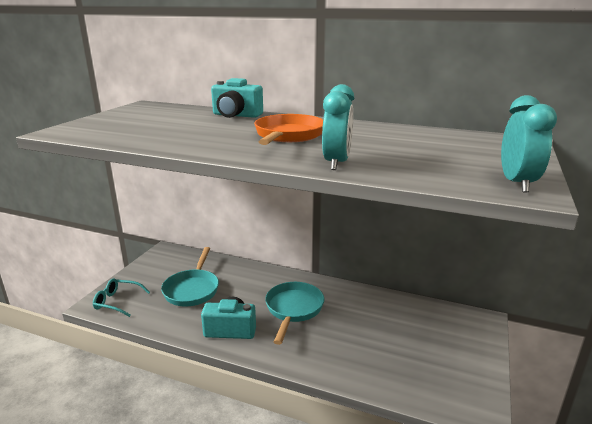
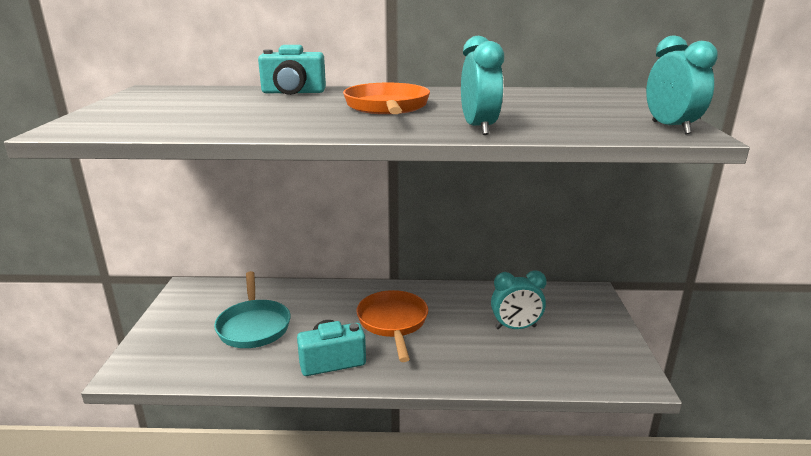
camera: 20 degrees left, 0 degrees up
(117, 302) = (158, 361): turquoise glasses -> none
(293, 309) = (393, 323): turquoise pan -> orange pan
(392, 336) = (515, 327): none -> turquoise clock

